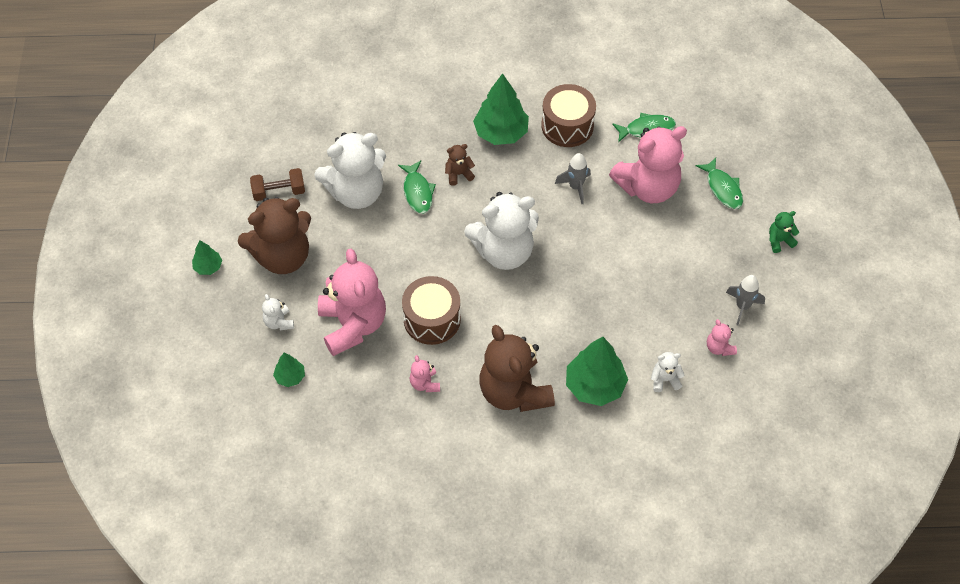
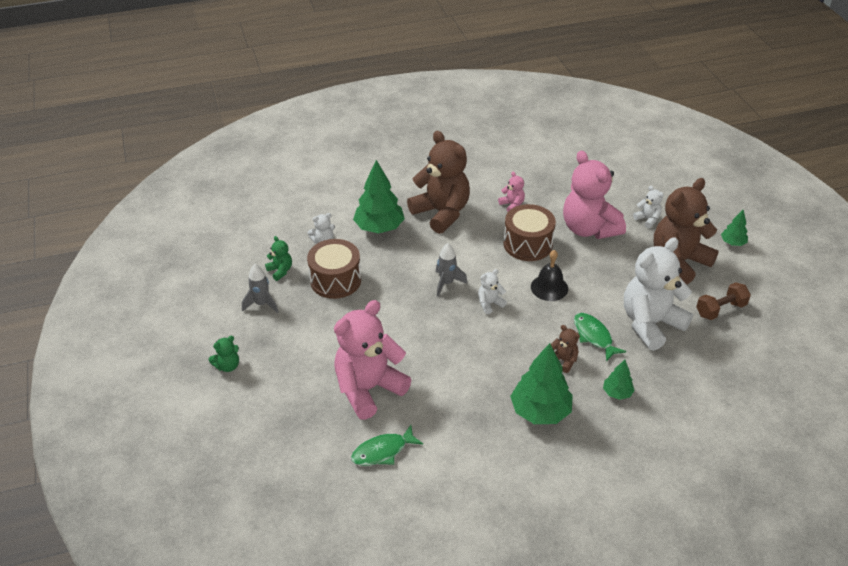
camera: 165 degrees right, 15 degrees down
(290, 377) = (615, 190): green tree -> green tree (617, 393)
(434, 257) = (549, 287): none -> black bell
(458, 174) = (563, 361): brown teddy bear -> brown teddy bear turned 105 degrees counterclockwise
(504, 251) = (490, 304): white teddy bear -> white teddy bear, size x0.42
(567, 126) = (472, 435): brown drum -> brown drum (335, 280)
(575, 187) = (442, 373): grey rocket -> grey rocket (447, 283)
(719, 347) = (280, 271): pink teddy bear -> green teddy bear
(722, 188) = (289, 404): green fish -> none

